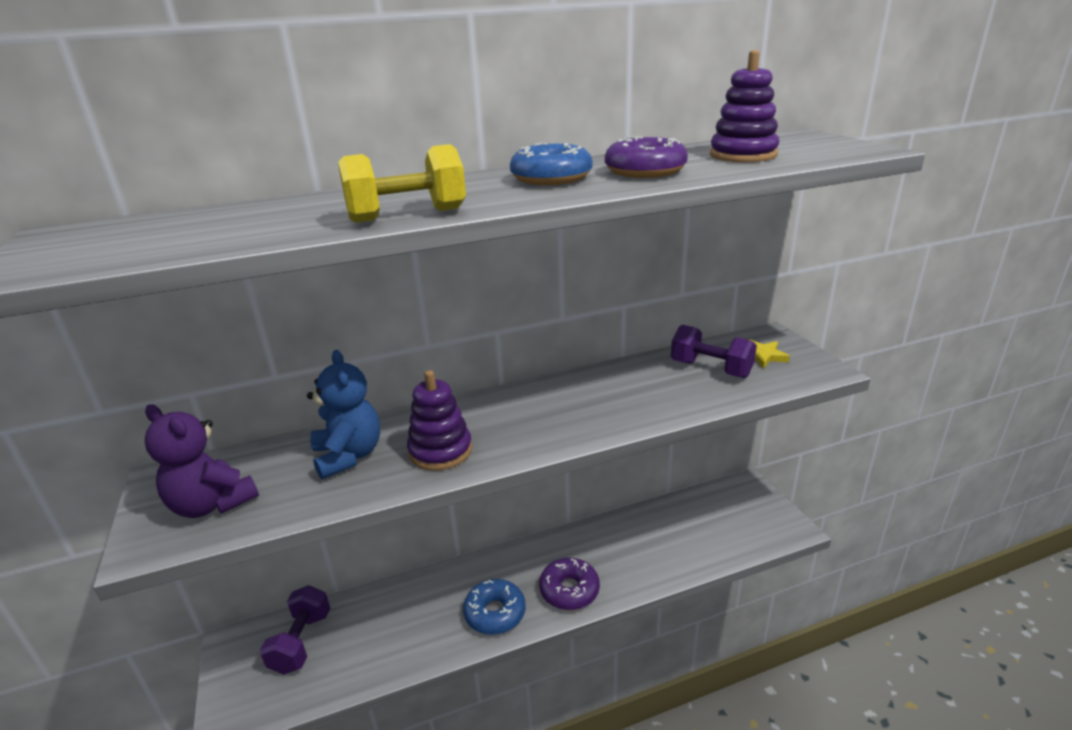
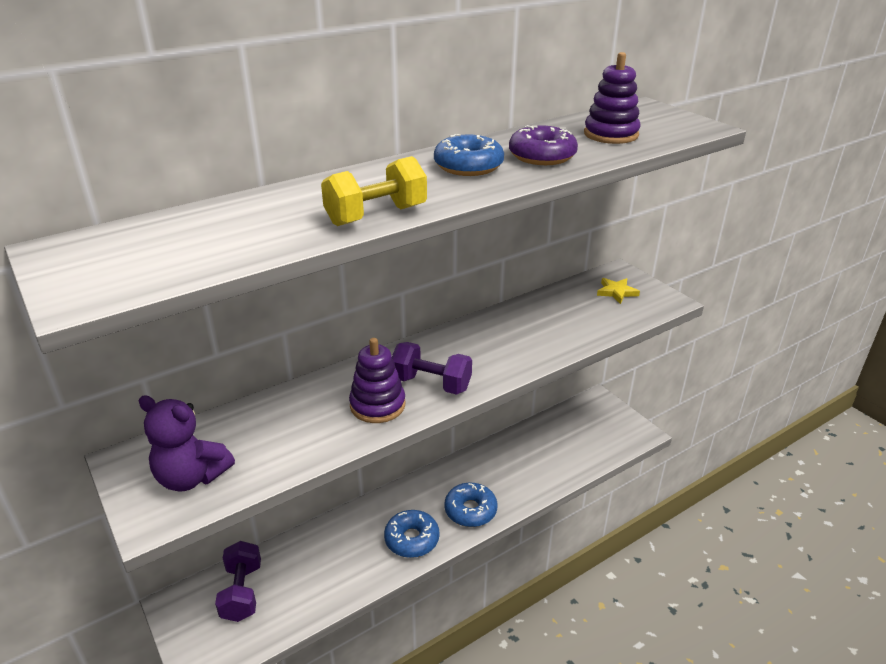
camera: 15 degrees left, 5 degrees up
(349, 456) = (296, 419): blue teddy bear -> none
(569, 590) = (470, 510): purple donut -> blue donut
(711, 369) = (579, 308): purple dumbbell -> purple dumbbell (431, 384)

